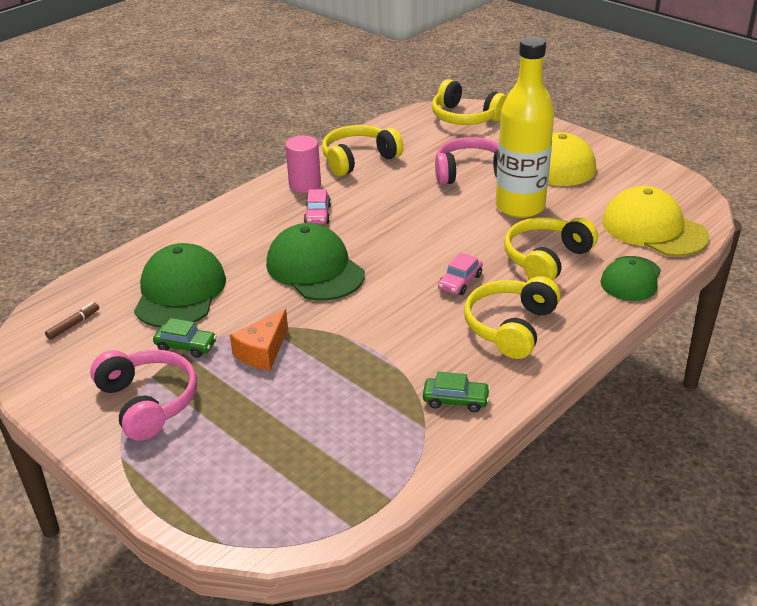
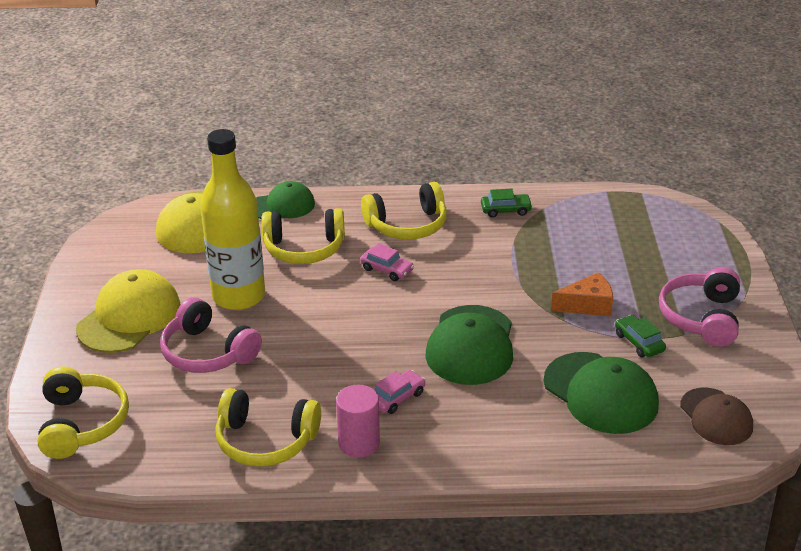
camera: 135 degrees left, 0 degrees up
(73, 324) = (716, 417): brown marker -> brown cap
(180, 292) = (600, 393): green cap -> green cap turned 90 degrees counterclockwise
(455, 400) = (505, 210): green car -> green car turned 120 degrees clockwise
(460, 282) = (387, 270): pink car -> pink car turned 45 degrees clockwise

